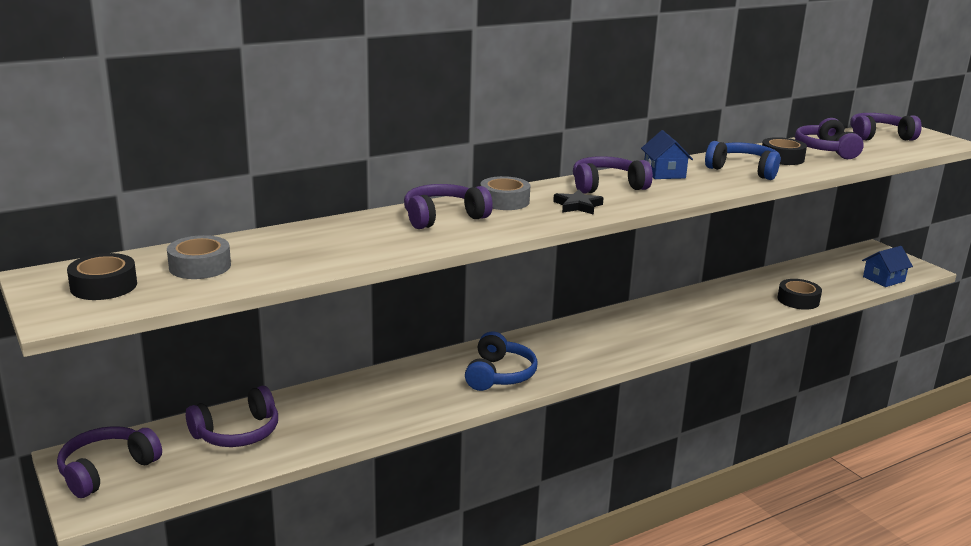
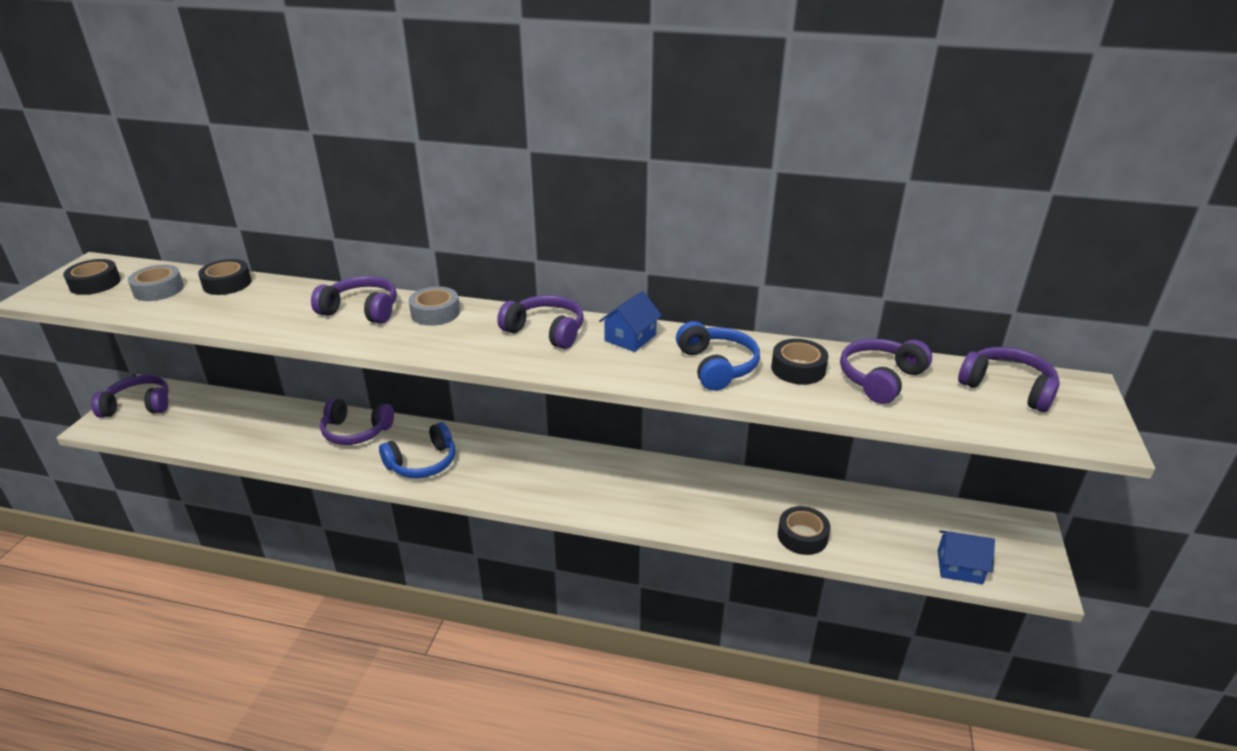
camera: 45 degrees right, 10 degrees up
(237, 433) = (223, 417): purple headphones -> purple headphones (356, 431)
(262, 241) = (227, 284): none -> black tape
(578, 206) = (473, 342): black star -> none

